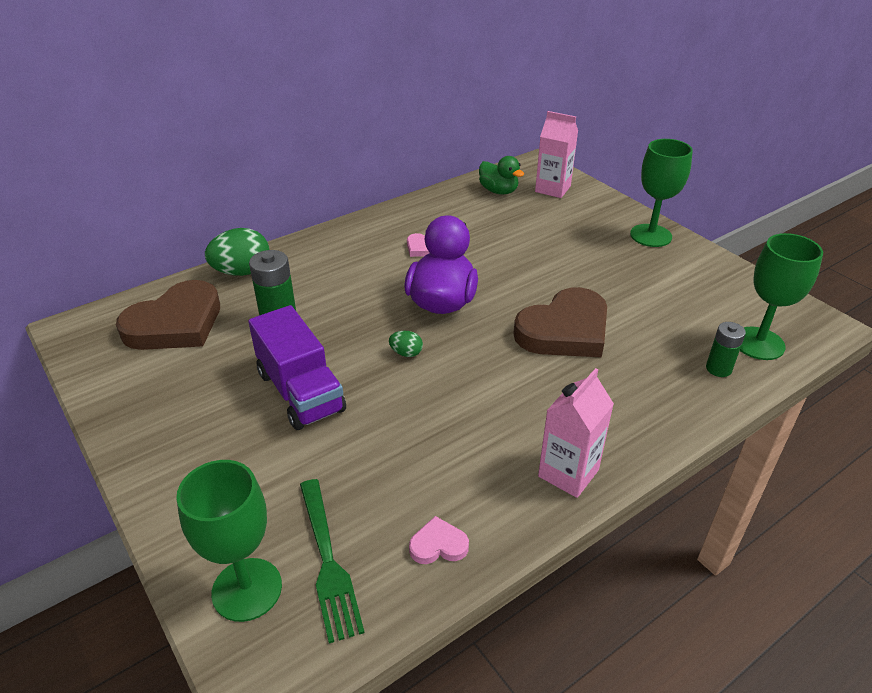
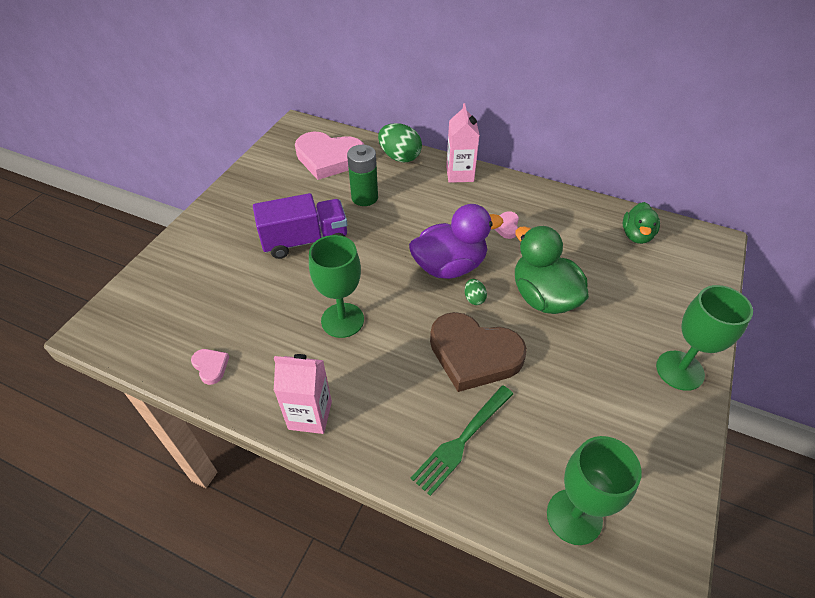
camera: 60 degrees right, 10 degrees up
(175, 324) = (329, 158): brown heart -> pink heart
(247, 589) = (145, 295): green goblet -> green goblet (342, 320)
(300, 392) = (305, 240): purple truck -> purple truck turned 135 degrees counterclockwise
(328, 561) = (177, 320): green fork -> green fork (462, 441)
(406, 353) = (377, 273): green egg -> green egg (474, 298)
(527, 265) = (543, 297): none -> green duck
(552, 189) = (682, 269): pink carton -> pink carton (460, 174)
(718, 369) = (507, 489): green battery -> none

